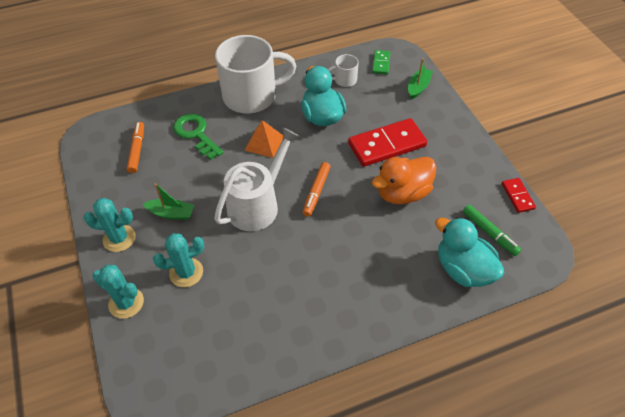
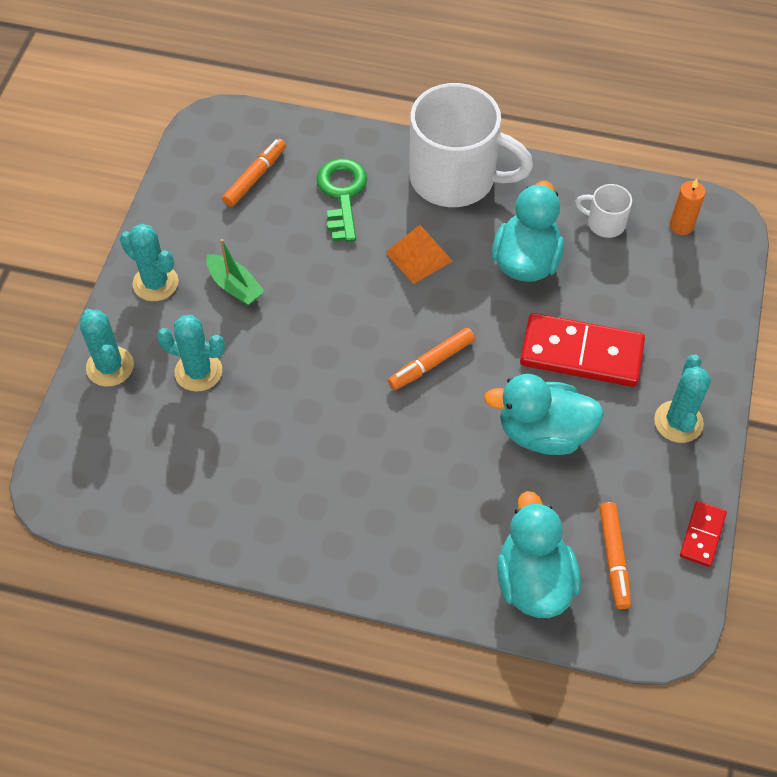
camera: 35 degrees right, 5 degrees up
(257, 205) = (344, 336): white watering can -> none
(381, 63) = (681, 225): green domino -> orange candle
(402, 193) = (543, 433): orange duck -> turquoise duck
(418, 87) = (704, 293): green boat -> none
(459, 151) = (678, 422): none -> turquoise cactus
(489, 233) = (613, 558): green marker -> orange marker

